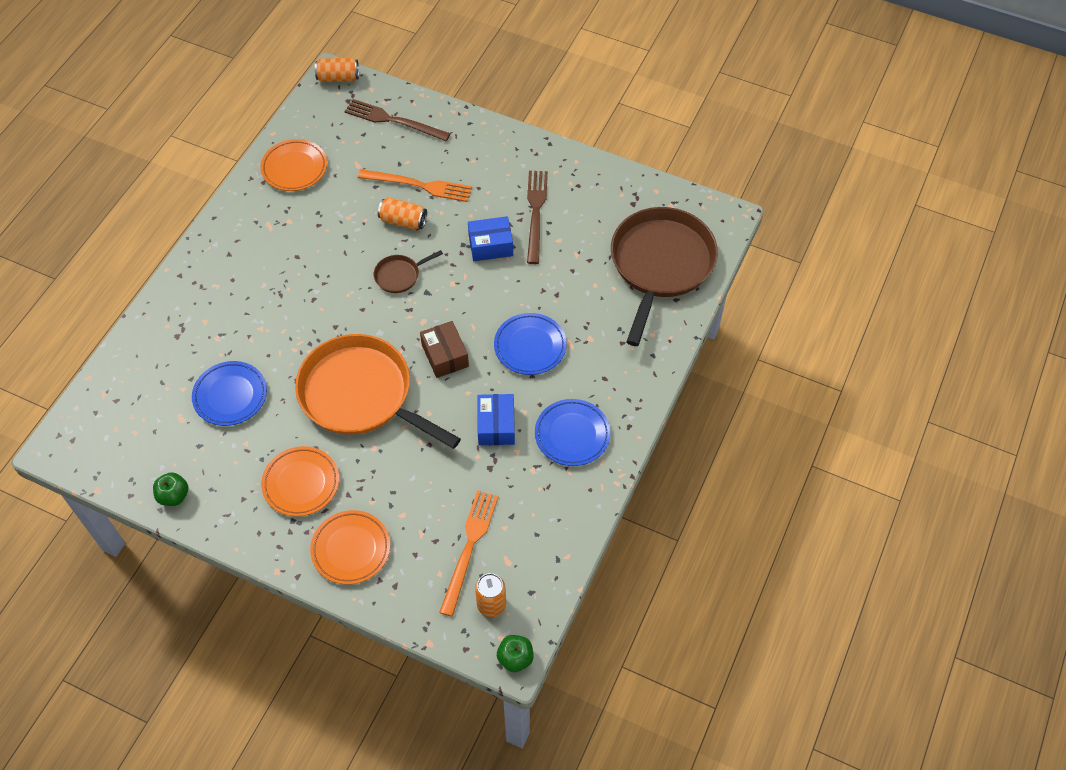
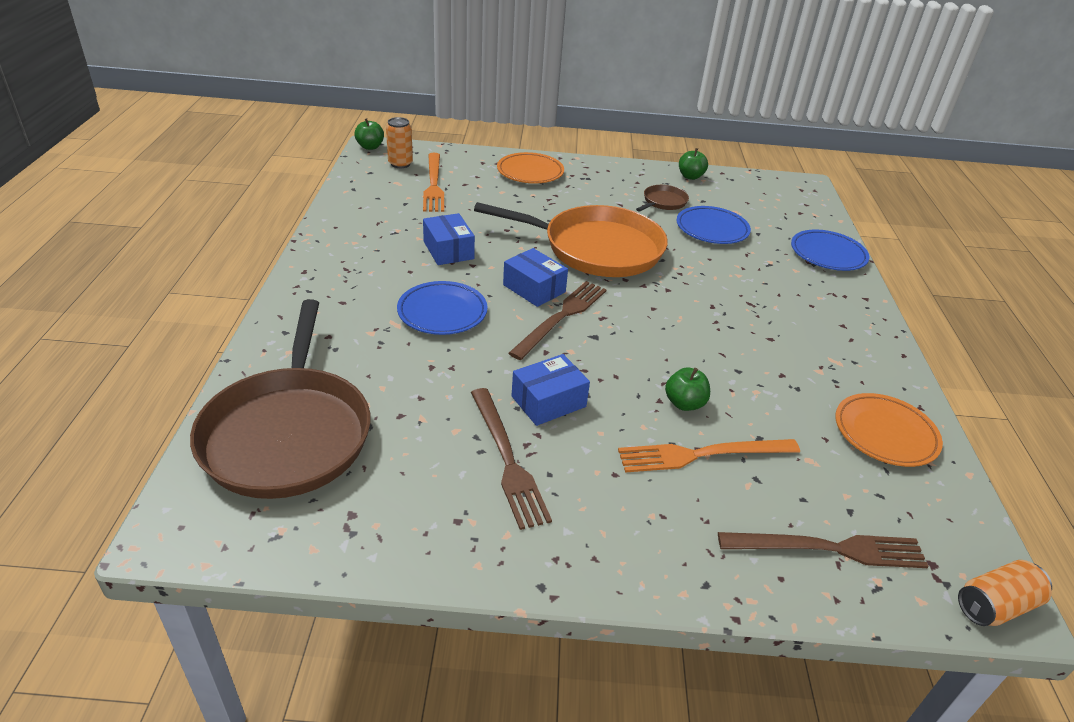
camera: 155 degrees right, 20 degrees down
(301, 483) = (599, 195): orange plate -> none
(399, 275) = (639, 345): brown pan -> brown pan (663, 202)
(403, 221) = (684, 403): orange can -> green apple
(440, 318) = (562, 317): none -> brown fork
(445, 355) = (534, 288): brown box -> blue box
(572, 435) = (365, 256): blue plate -> blue plate (827, 254)

